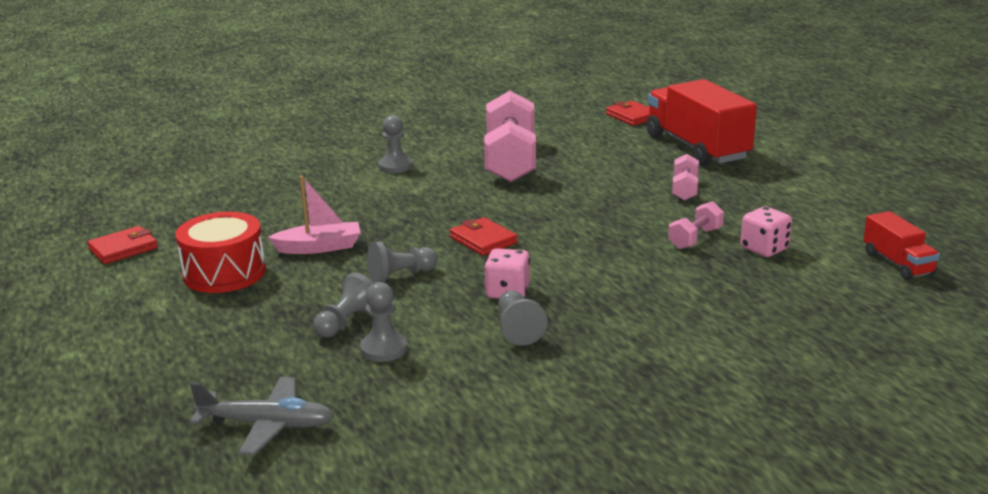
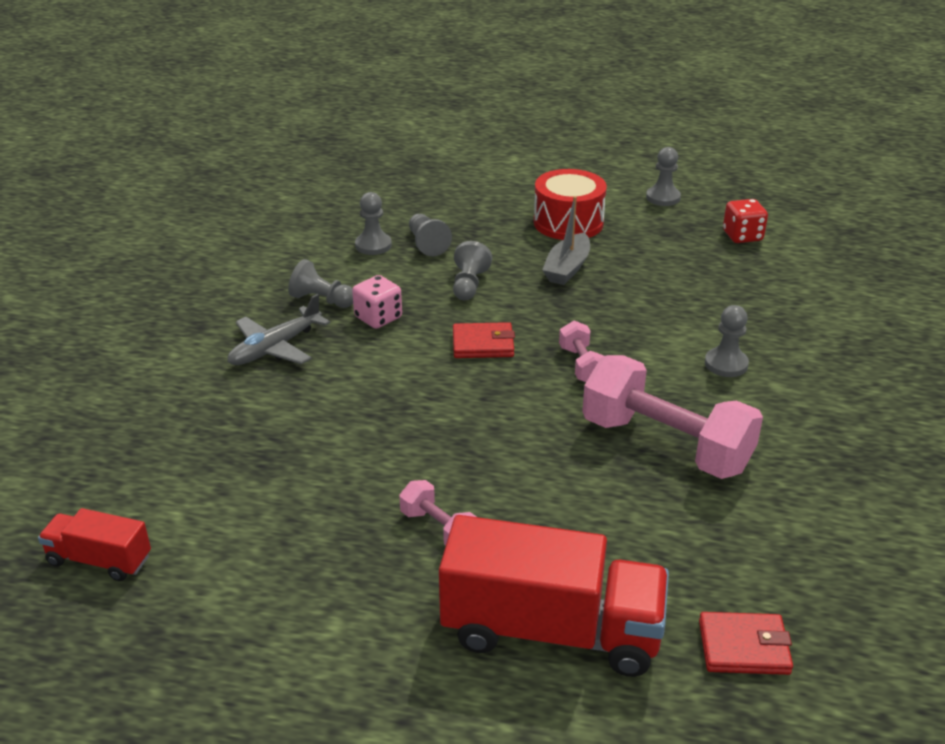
camera: 125 degrees right, 10 degrees up
(123, 248) = (663, 198): red wallet -> grey pawn
(180, 202) = (742, 236): none -> red dice
(266, 425) = (348, 191): grey plane -> grey plane (276, 347)
(319, 247) = (567, 268): pink boat -> grey boat
(695, 239) = (327, 461): pink dumbbell -> pink dumbbell (581, 365)
(764, 249) = (249, 492): pink dice -> none

